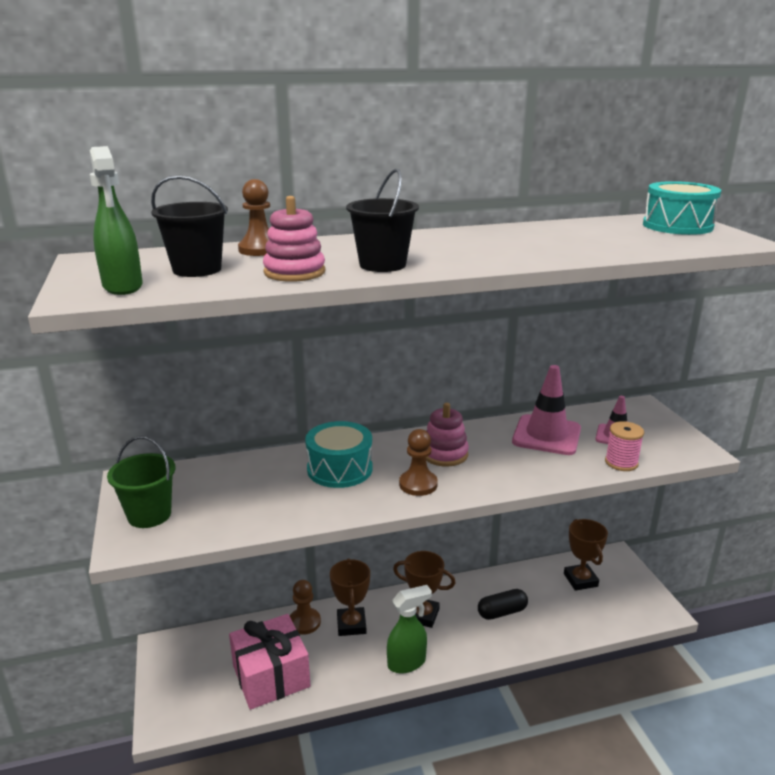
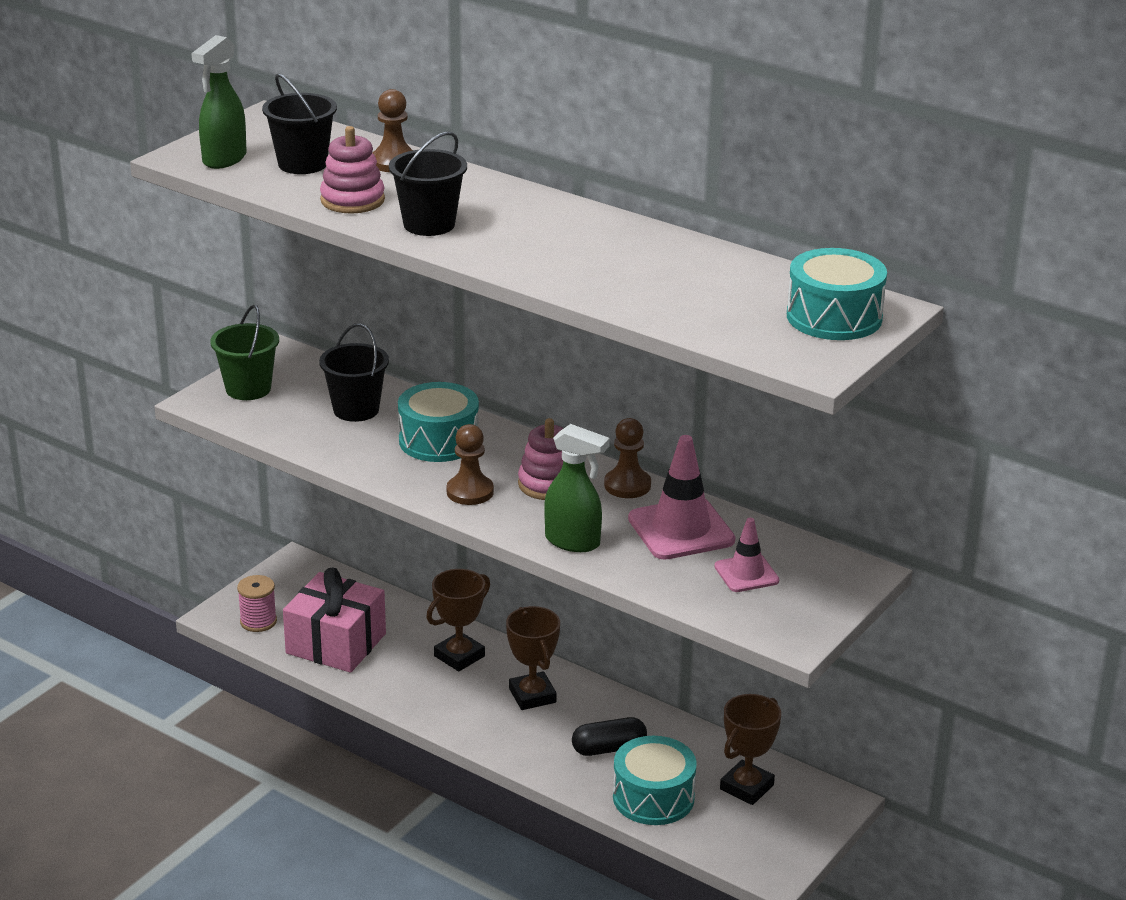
camera: 50 degrees right, 5 degrees up
(253, 483) = (356, 410): none -> black bucket
(304, 622) = (425, 625): brown pawn -> brown pawn (627, 485)
(407, 663) = (452, 717): green spray bottle -> green spray bottle (573, 542)
(502, 612) = (609, 748): black capsule -> black capsule turned 45 degrees counterclockwise
(562, 619) = (653, 797): none -> turquoise drum
(621, 463) = (685, 594): pink spool -> pink spool (258, 621)

